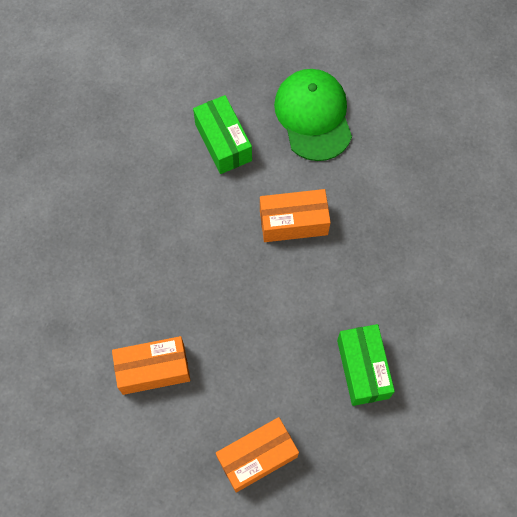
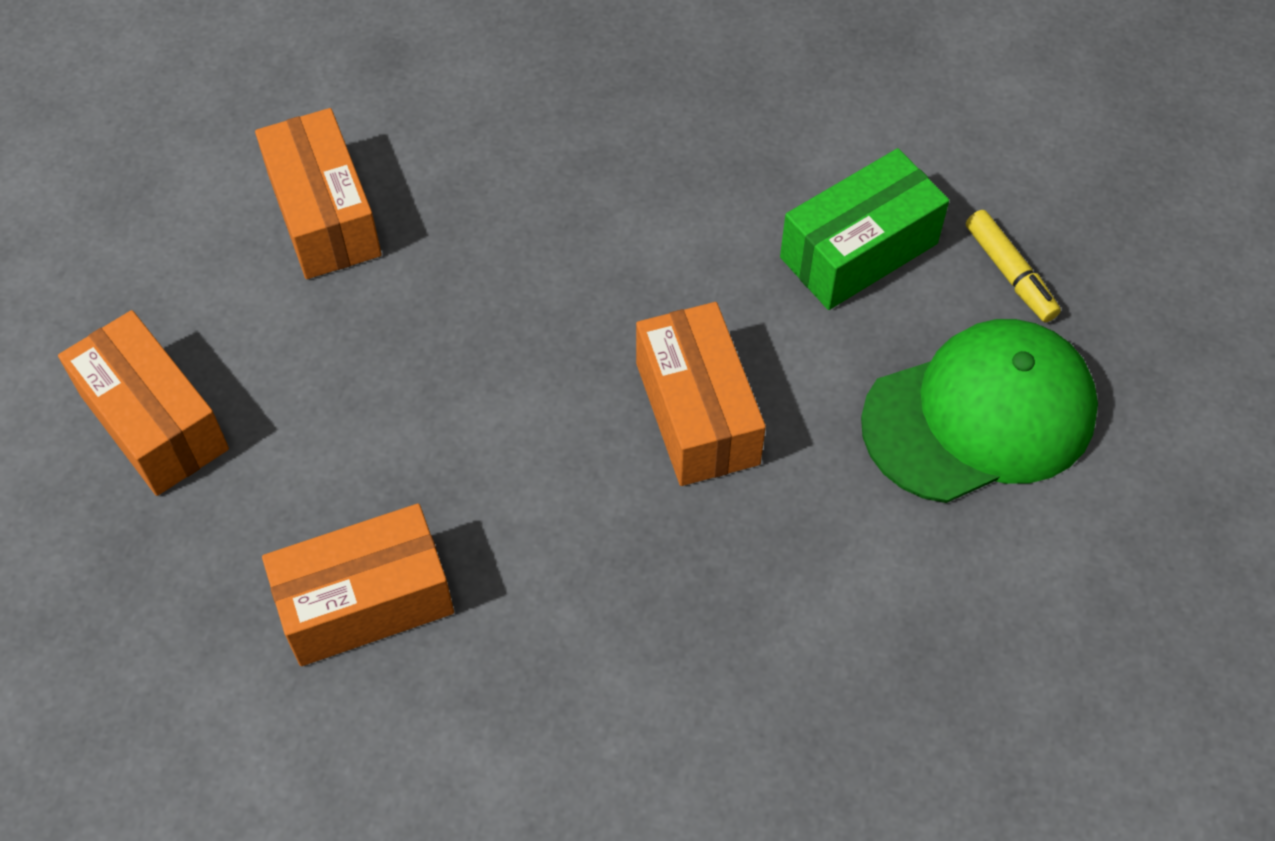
camera: 80 degrees right, 10 degrees down
(247, 87) = (1010, 273): none -> yellow marker
(363, 369) = (365, 601): green box -> orange box

